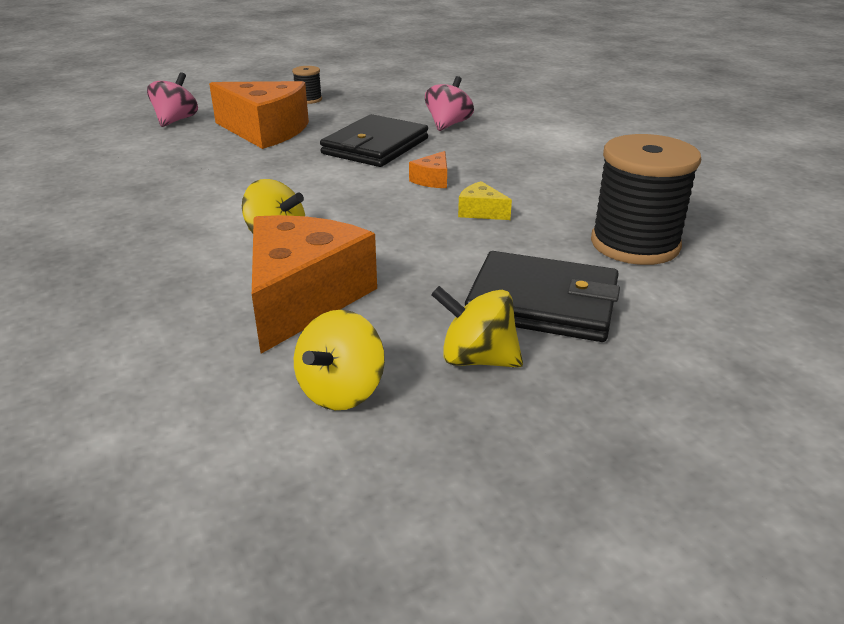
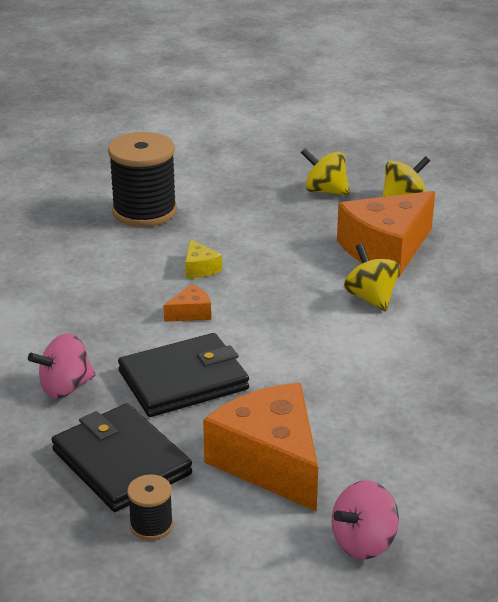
camera: 145 degrees left, 0 degrees up
(477, 359) = (325, 191): yellow spinning top -> yellow spinning top turned 150 degrees clockwise
(543, 303) = (255, 201): black wallet -> black wallet (121, 462)

